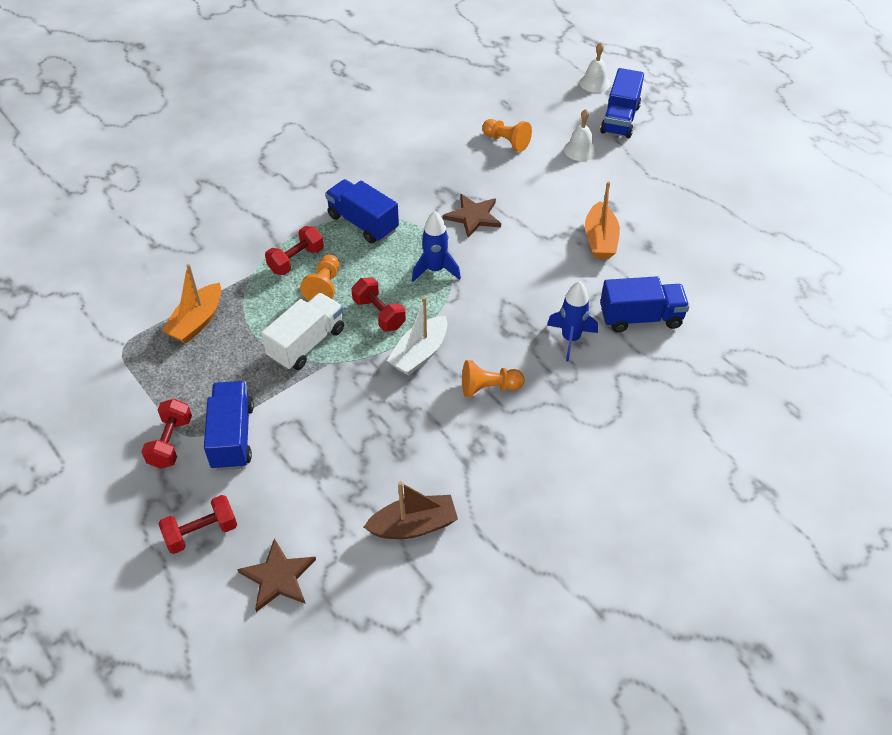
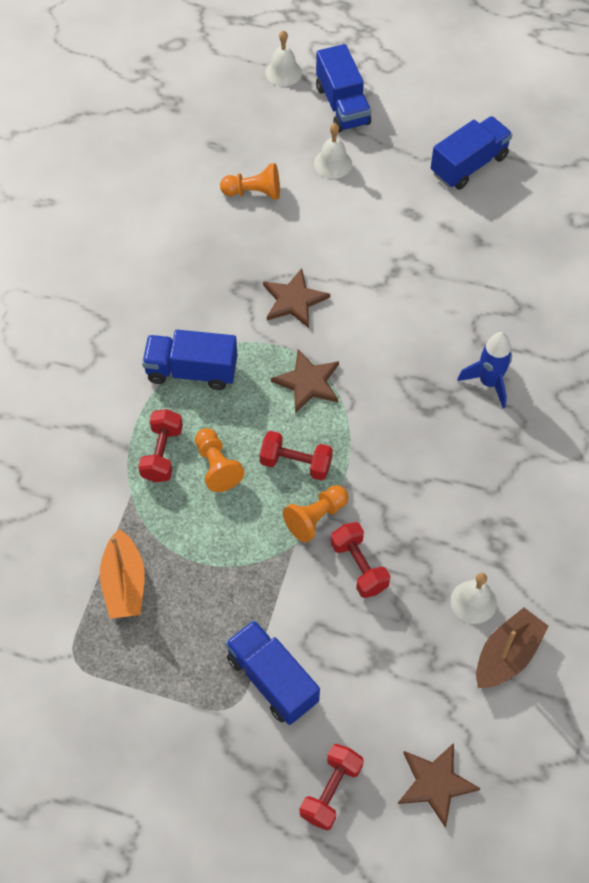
camera: 35 degrees left, 10 degrees up
(170, 442) = (219, 725): red dumbbell -> red dumbbell (359, 566)
(306, 343) = (255, 538): white truck -> none
(419, 353) = (369, 482): white boat -> none
(422, 474) = (473, 602): none -> white bell
(435, 270) = (308, 382): blue rocket -> brown star
(489, 388) = (459, 478): orange pawn -> orange pawn (316, 518)
(600, 240) = (432, 258): orange boat -> none
(640, 318) = (531, 323): blue truck -> blue truck (469, 165)

